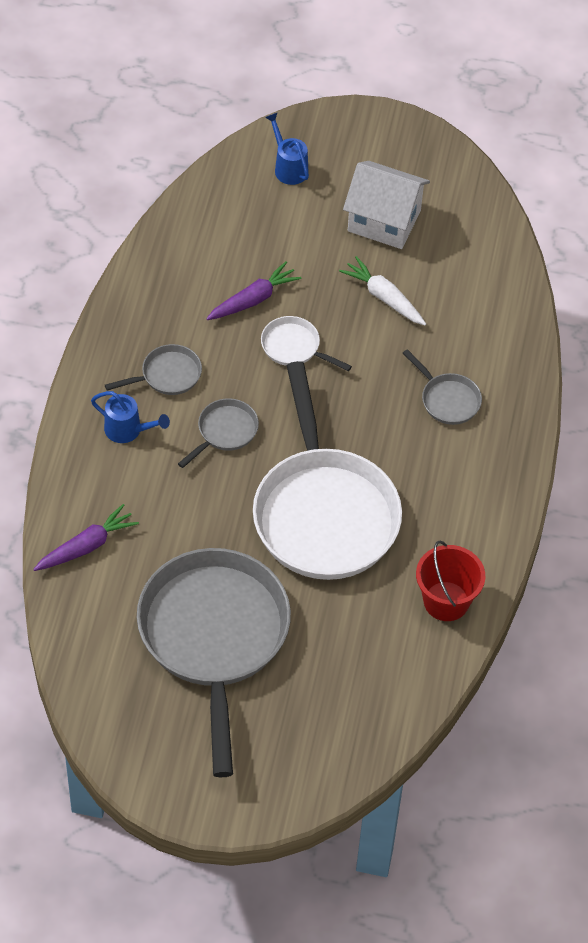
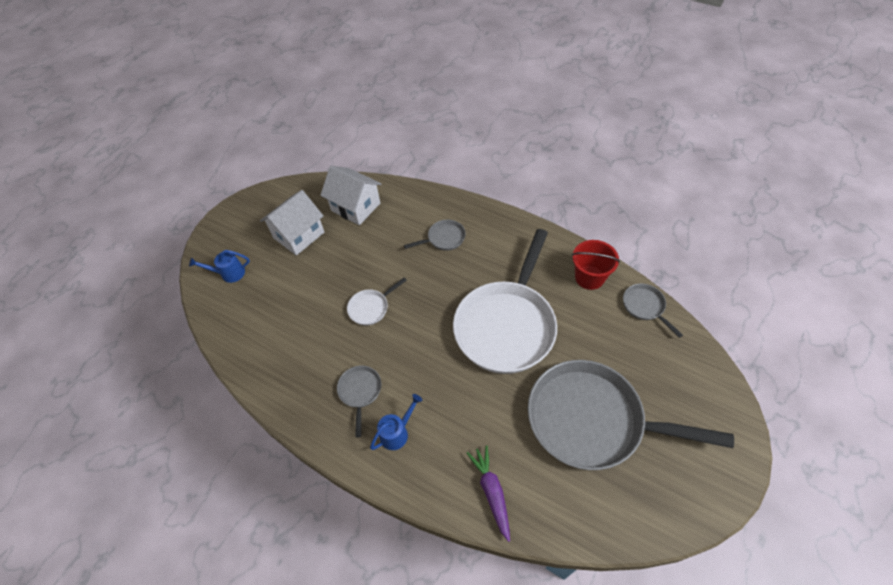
camera: 65 degrees left, 0 degrees up
(225, 432) = (422, 367): grey pan -> grey pan (645, 307)
(253, 299) = (322, 321): purple carrot -> none
(323, 513) = (506, 325): white pan -> white pan turned 105 degrees clockwise
(384, 297) = (355, 250): white carrot -> none
(464, 271) = (355, 207): none -> white house

